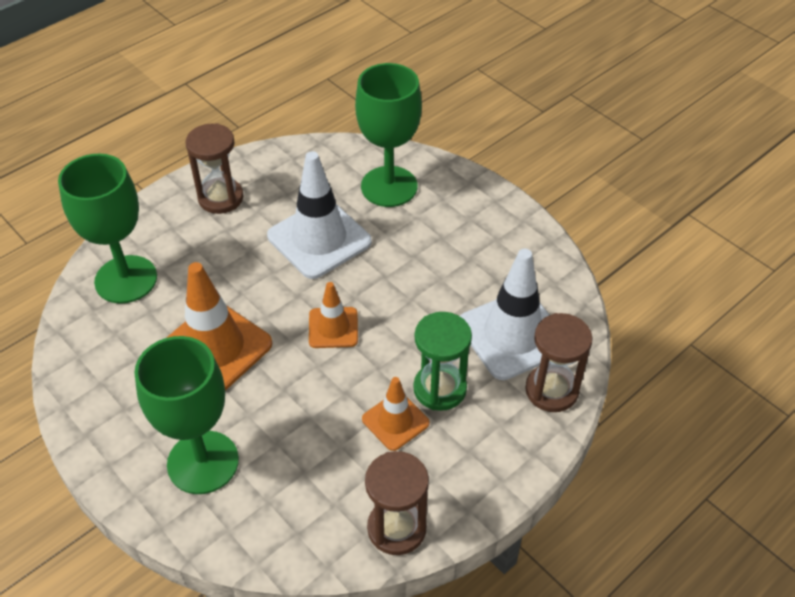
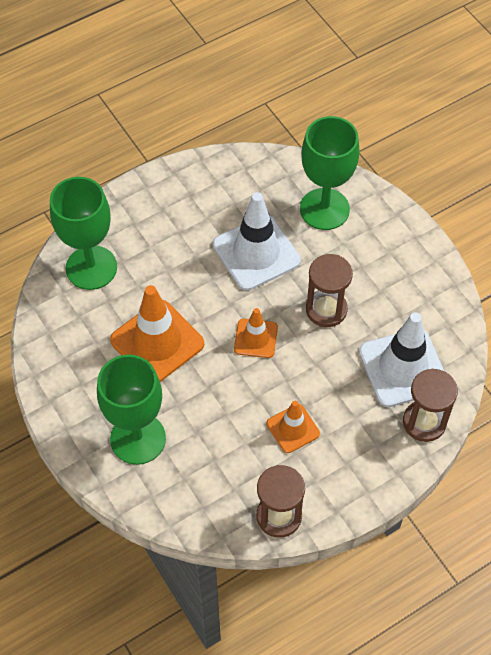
camera: 10 degrees right, 10 degrees up
(221, 198) = (177, 200): brown hourglass -> brown hourglass (326, 309)
(440, 389) = (333, 406): green hourglass -> none

